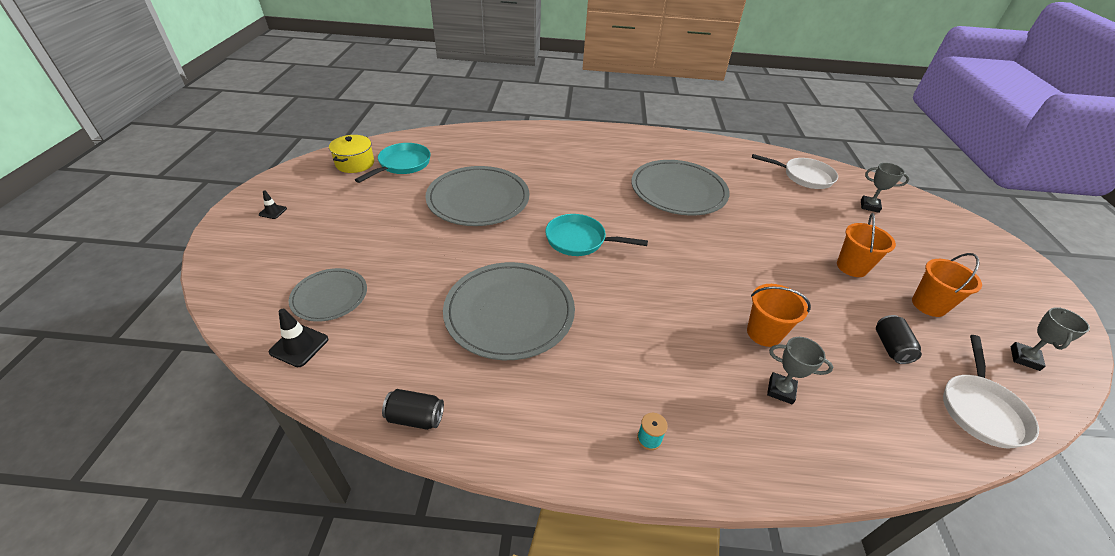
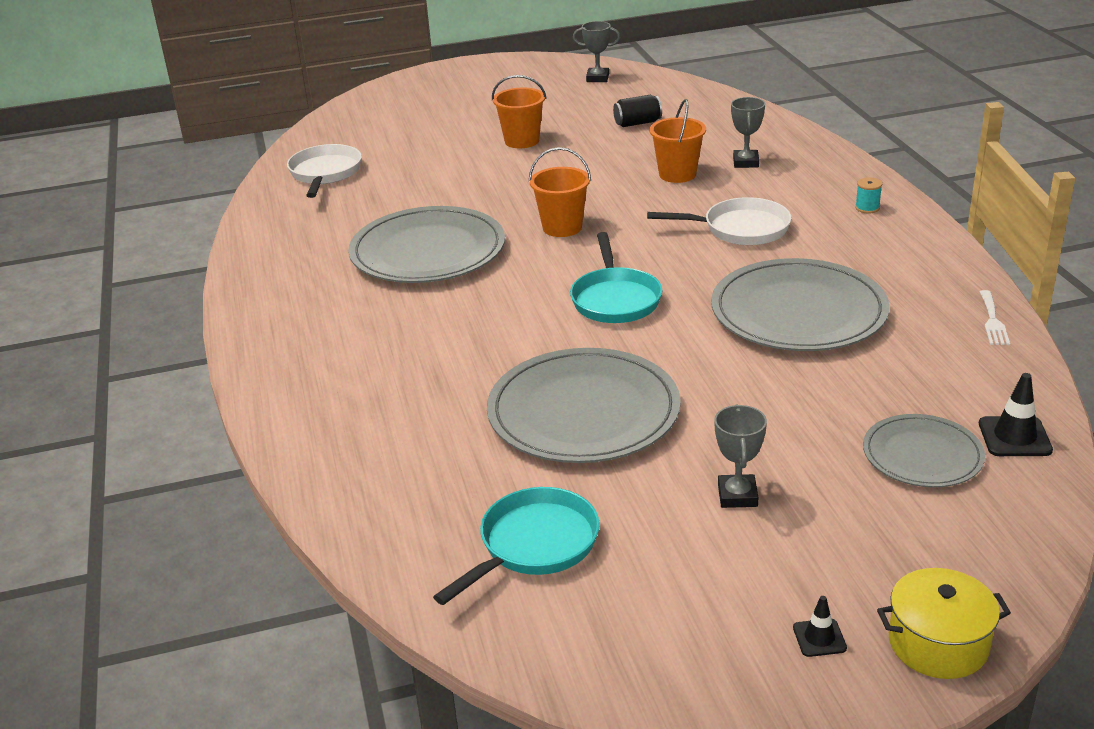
camera: 105 degrees left, 10 degrees down
(355, 163) = (575, 617): yellow pot -> yellow pot (938, 643)
(402, 165) = (534, 545): turquoise pan -> turquoise pan turned 120 degrees clockwise
(415, 418) = (992, 321): black can -> white fork
(869, 206) = (379, 135): grey trophy -> grey trophy (737, 495)
(928, 305) = (556, 109): orange bucket -> orange bucket (562, 227)
(981, 409) = (680, 94): white pan -> white pan (740, 229)

